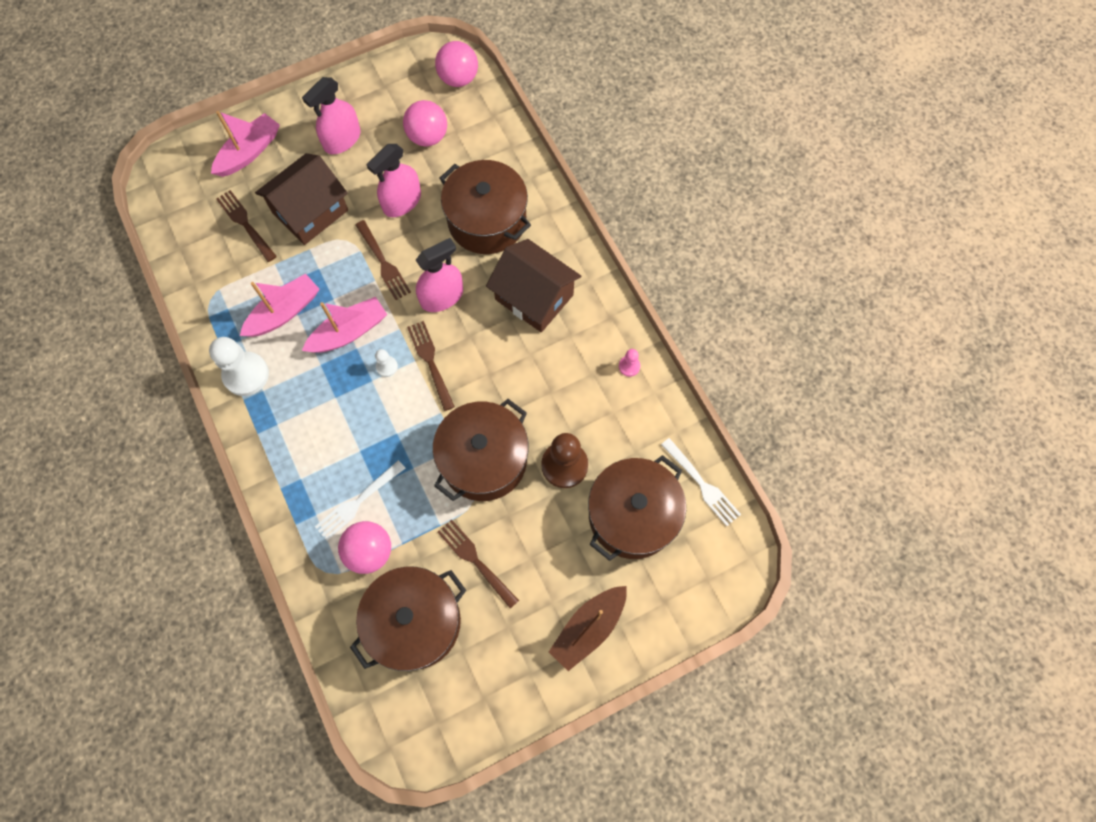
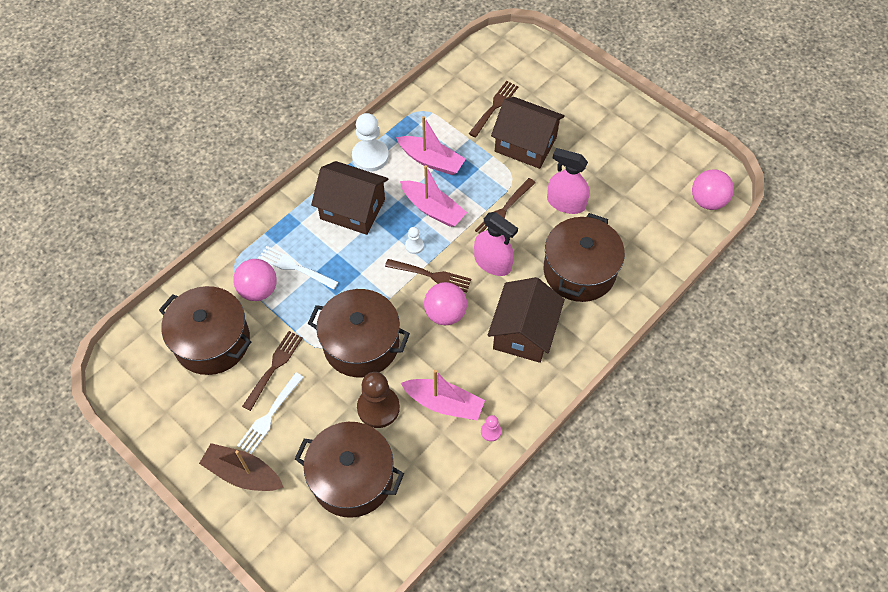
camera: 70 degrees right, 10 degrees down
(249, 152) = (557, 85): pink boat -> pink boat (444, 403)
(309, 416) = (352, 209): none -> brown house
(342, 140) = (601, 141): pink spray bottle -> none
(428, 137) = (637, 199): pink ball -> pink ball (445, 313)
(431, 362) = (430, 275): brown fork -> brown fork turned 60 degrees clockwise
(701, 484) = (401, 529): white fork -> white fork (270, 415)

